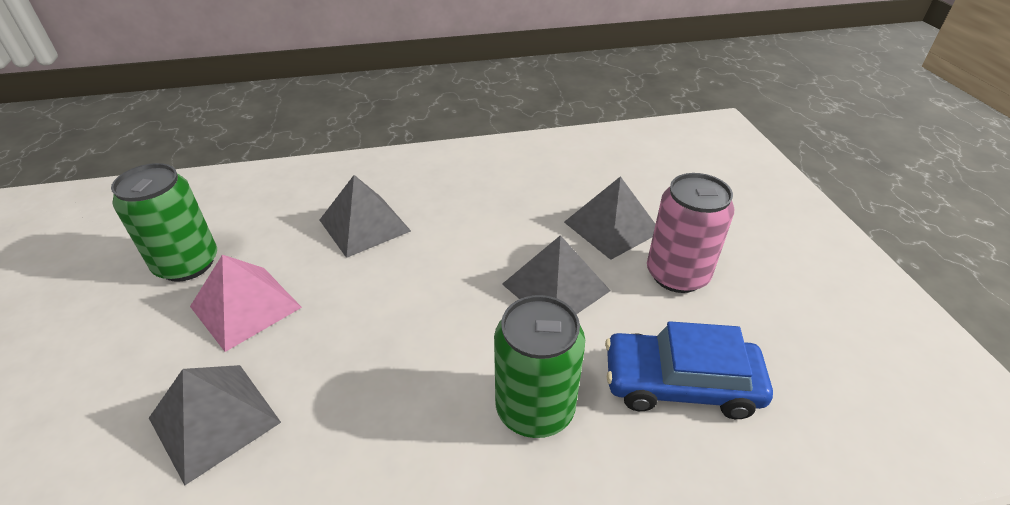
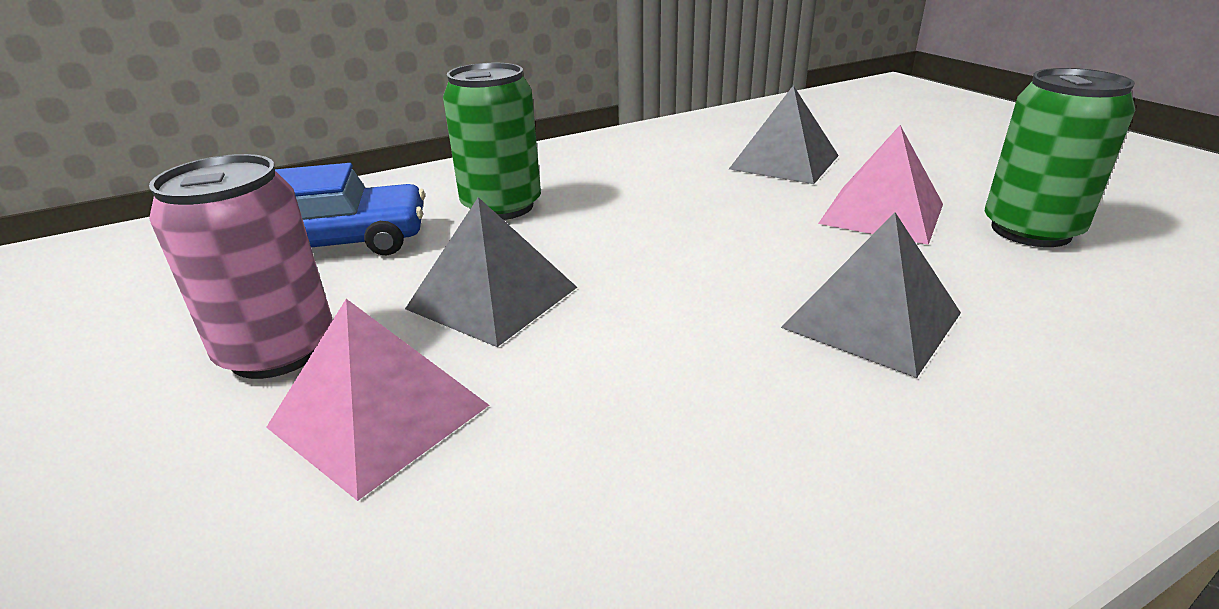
camera: 165 degrees right, 10 degrees down
(612, 227) = (379, 416): grey pyramid -> pink pyramid

